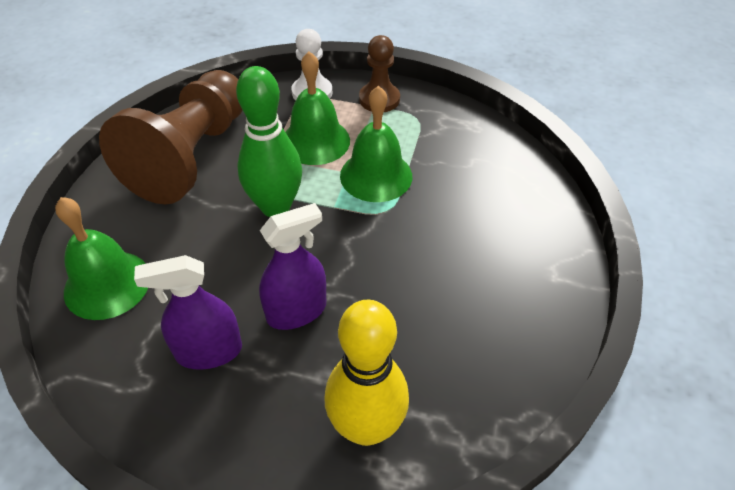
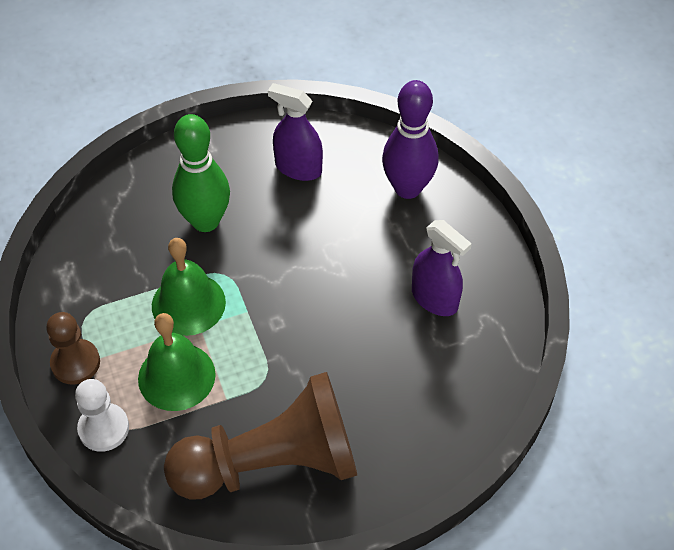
camera: 125 degrees left, 5 degrees up
(107, 284) = (444, 405): green bell -> none
(275, 207) = (279, 351): green bowling pin -> green bowling pin (205, 221)
(296, 311) = (362, 271): purple spray bottle -> purple spray bottle (298, 168)
(366, 427) = (407, 188): yellow bowling pin -> purple bowling pin

